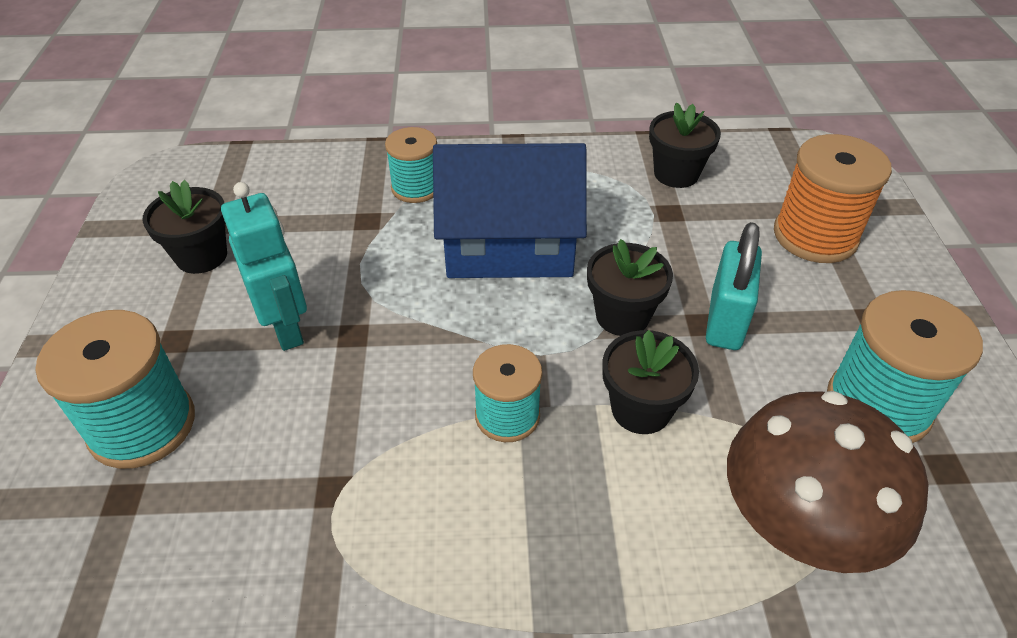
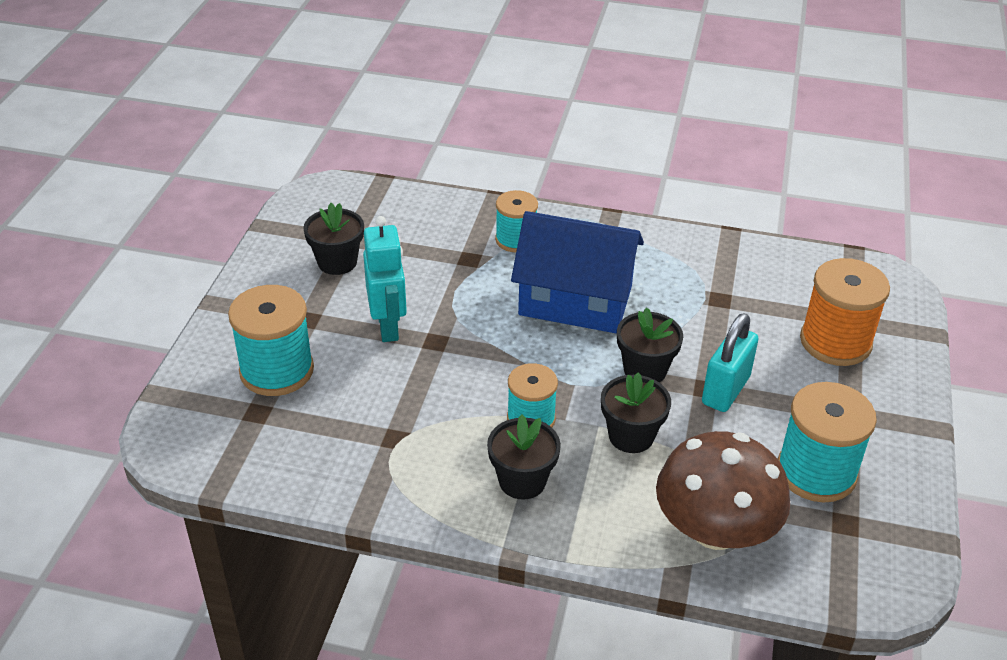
camera: 15 degrees right, 5 degrees down
(676, 174) = (740, 269): black flower pot -> black flower pot (522, 481)

